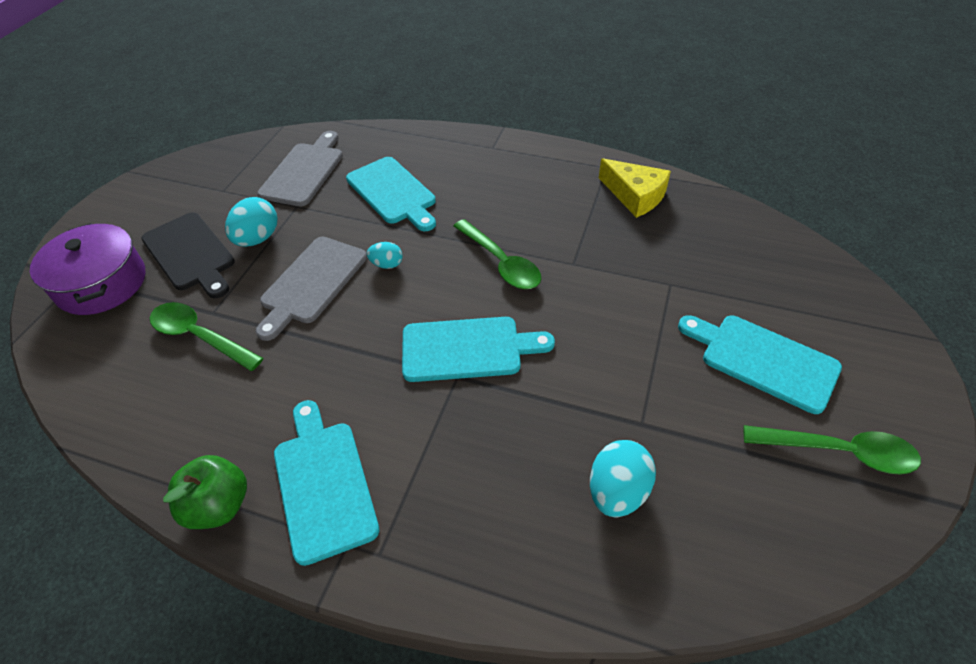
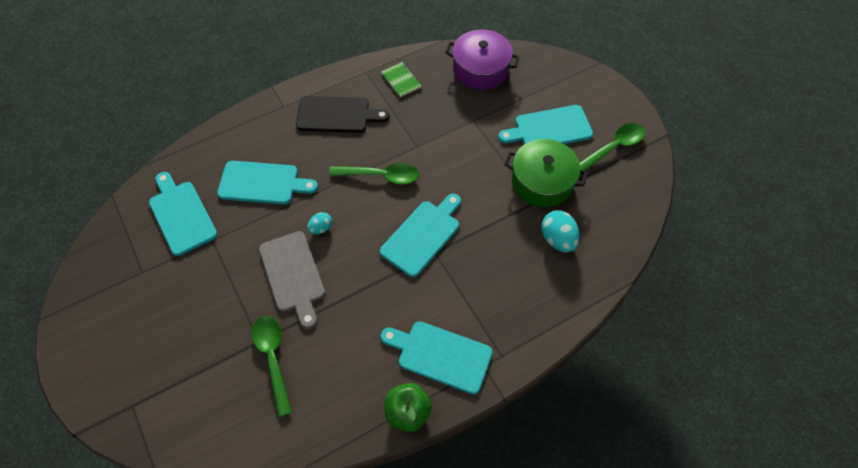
camera: 50 degrees left, 10 degrees up
(102, 283) = (156, 393): purple pot -> purple pot (480, 69)
(190, 254) = (188, 325): black cutting board -> black cutting board (337, 115)
(200, 337) = (273, 359): green spoon -> green spoon turned 90 degrees clockwise
(258, 239) = (218, 280): turquoise egg -> none
(304, 172) = (181, 215): grey cutting board -> turquoise cutting board
(635, 196) = (401, 80): yellow cheese -> green notebook
(679, 409) = (542, 181): none -> green pot

